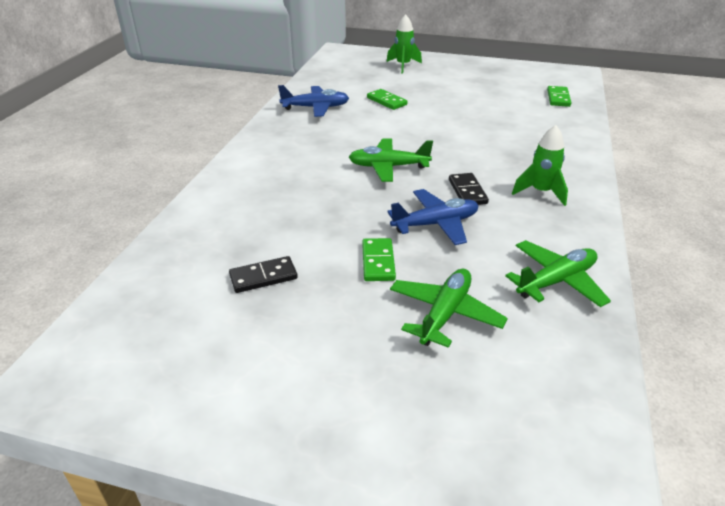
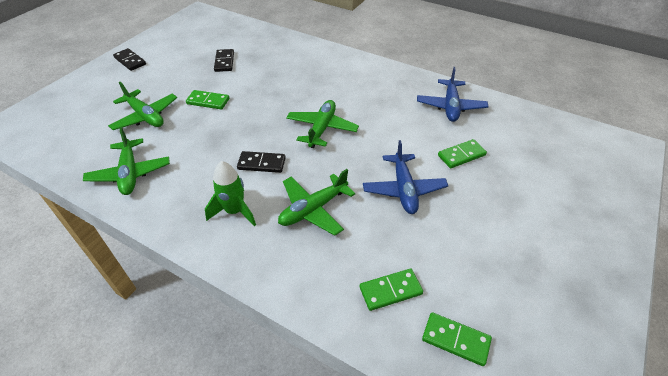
camera: 105 degrees right, 10 degrees up
(289, 415) = (130, 61): none -> black domino
(403, 65) = (581, 194): green rocket -> none
(435, 224) = (229, 134): blue plane -> blue plane (403, 189)
(502, 154) = (313, 209): none -> green plane
(546, 118) = (390, 291): none -> green domino

